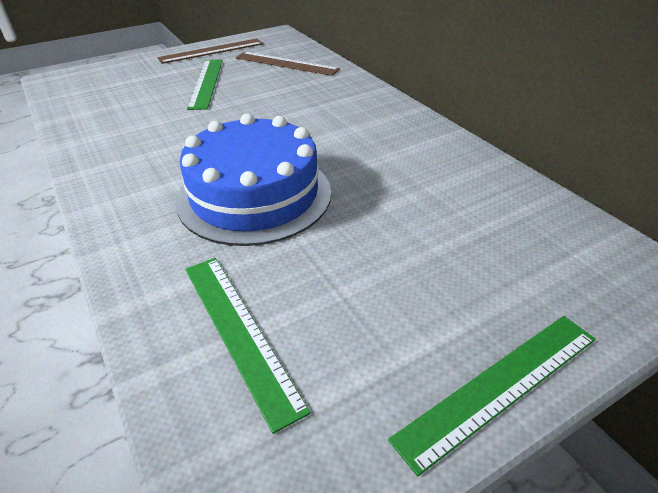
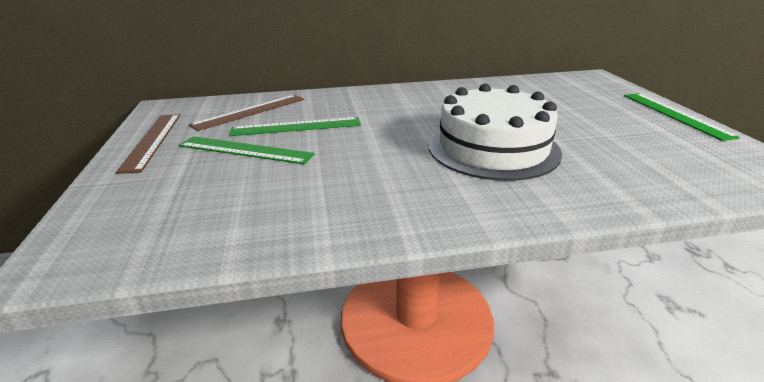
camera: 70 degrees left, 10 degrees down
(239, 332) = (656, 168): green ruler -> green ruler (296, 127)
(254, 195) = (493, 148): blue cake -> white cake

